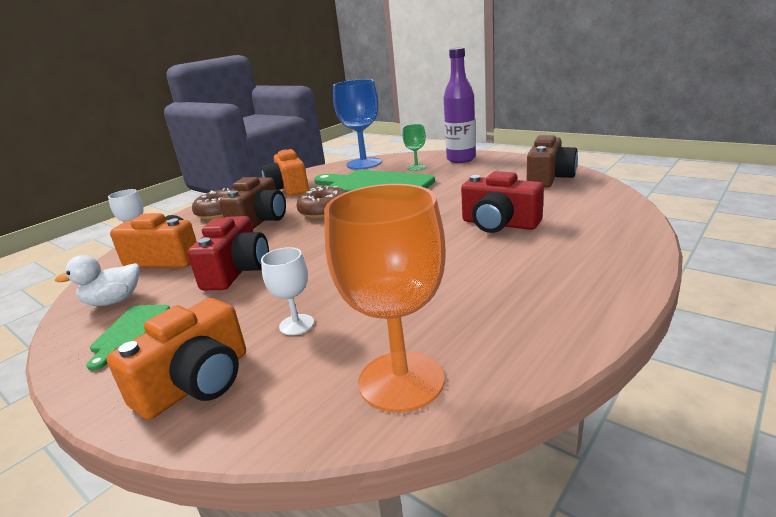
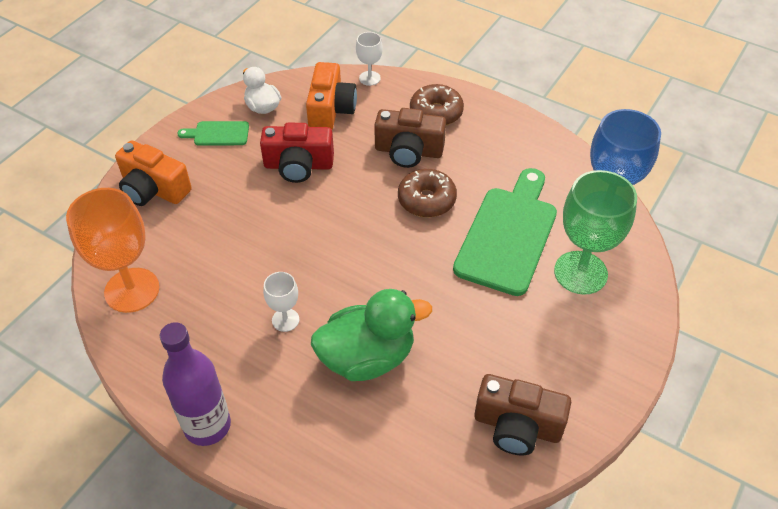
camera: 80 degrees right, 25 degrees up
(288, 188) = (509, 151): orange camera -> none
(296, 325) = (207, 224): white goblet -> white goblet (285, 320)
(416, 167) = (580, 272): green goblet -> green goblet, size x2.02
(461, 159) = (617, 325): purple bottle -> purple bottle (207, 425)
(499, 224) = (367, 357): red camera -> green duck

